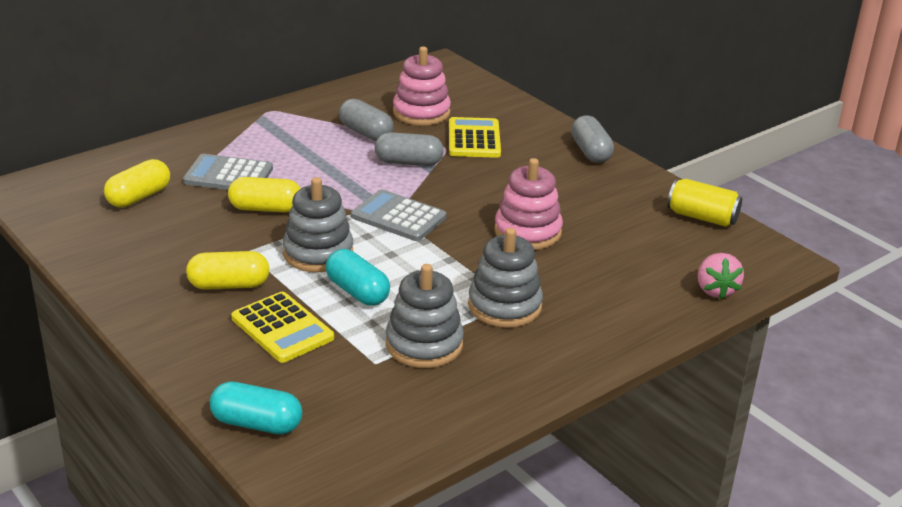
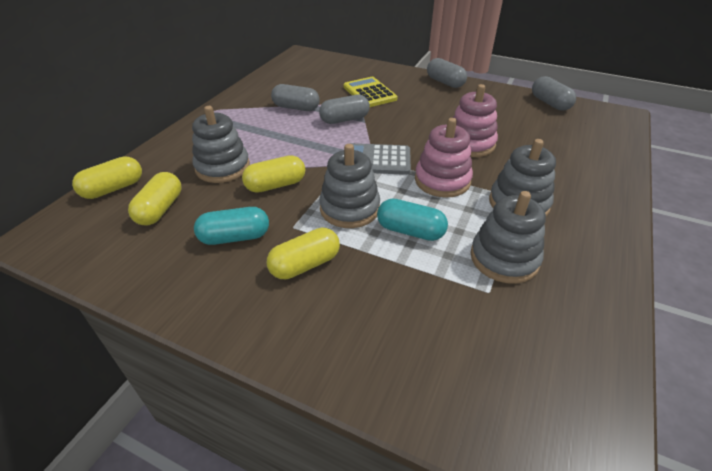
camera: 25 degrees left, 10 degrees up
(110, 165) = (113, 189): none -> yellow capsule
(228, 175) = (222, 167): grey calculator -> grey stacking toy
(256, 424) = (463, 410): turquoise capsule -> turquoise capsule (235, 237)
(282, 328) = (386, 289): yellow calculator -> none
(421, 113) = (319, 85): pink stacking toy -> pink stacking toy (442, 180)
(702, 217) = (550, 103): yellow can -> grey capsule
(715, 290) = (616, 146): pink strawberry -> none

